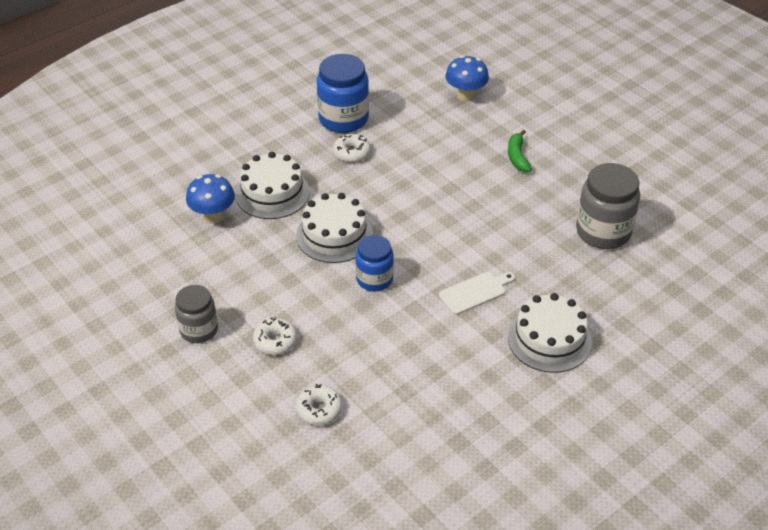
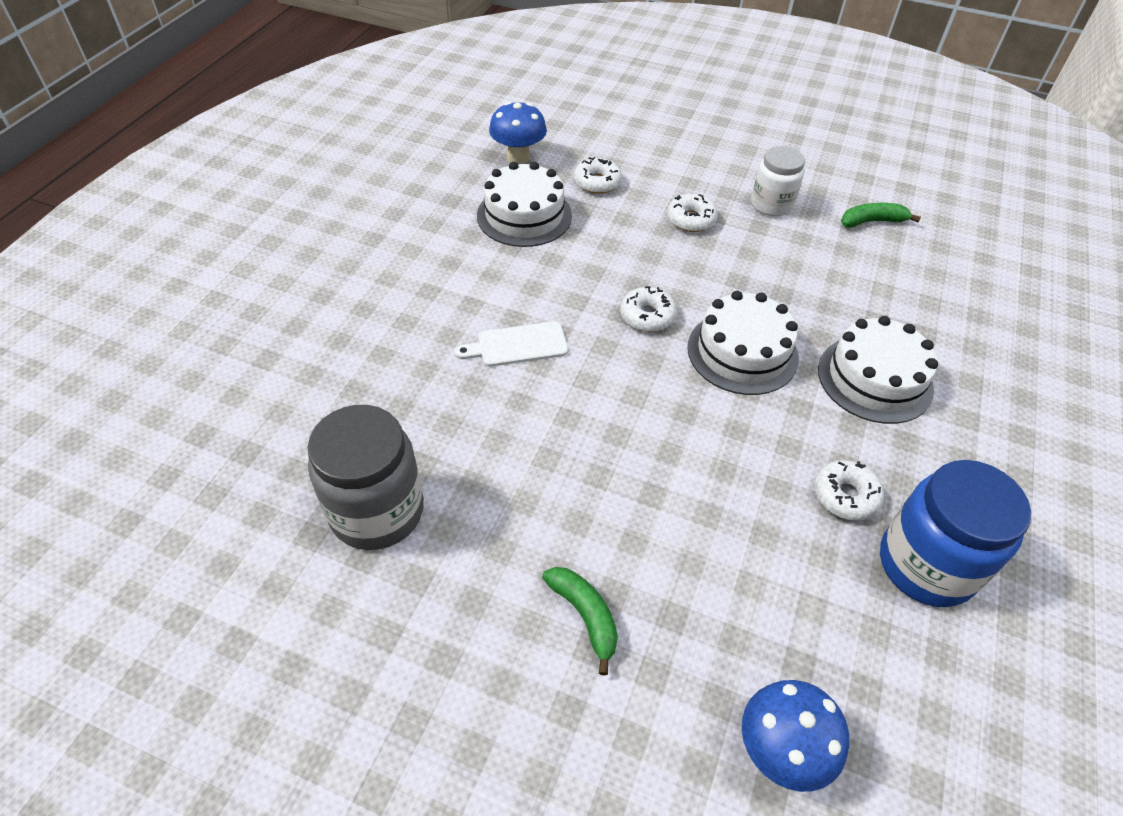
camera: 150 degrees right, 5 degrees up
(142, 286) = (872, 221): none -> green banana
(199, 330) = (771, 204): grey jar -> white jar
(213, 216) = (901, 319): blue mushroom -> blue mushroom (518, 158)
(374, 279) = (647, 316): blue jar -> white donut
(475, 292) = (518, 345): white cutting board -> white cutting board turned 45 degrees clockwise
(549, 339) = (399, 322): white cake -> white cake (524, 215)

